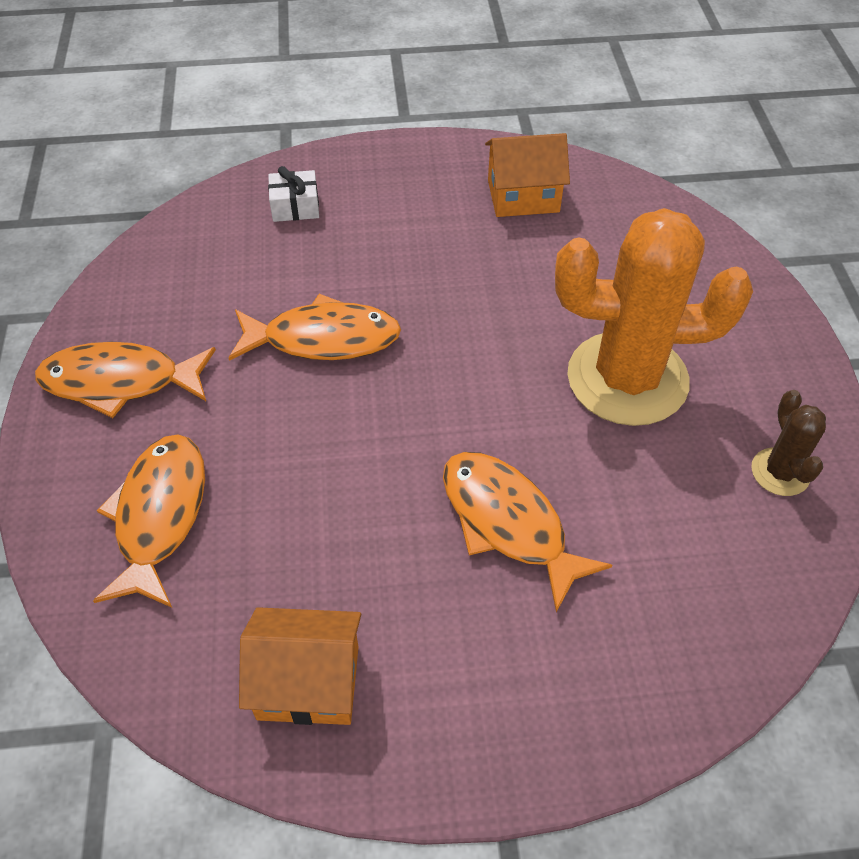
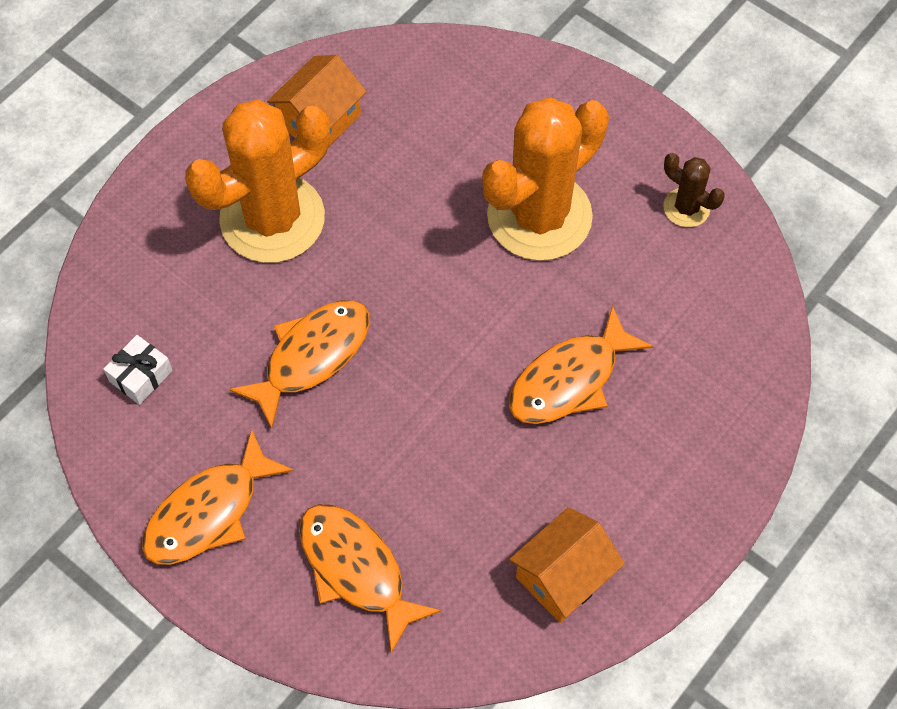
camera: 45 degrees left, 10 degrees up
(295, 207) = (158, 268): white gift -> white gift (141, 376)
(410, 232) = (272, 218): none -> orange cactus
(508, 523) = (569, 380): orange fish -> orange fish turned 45 degrees counterclockwise

